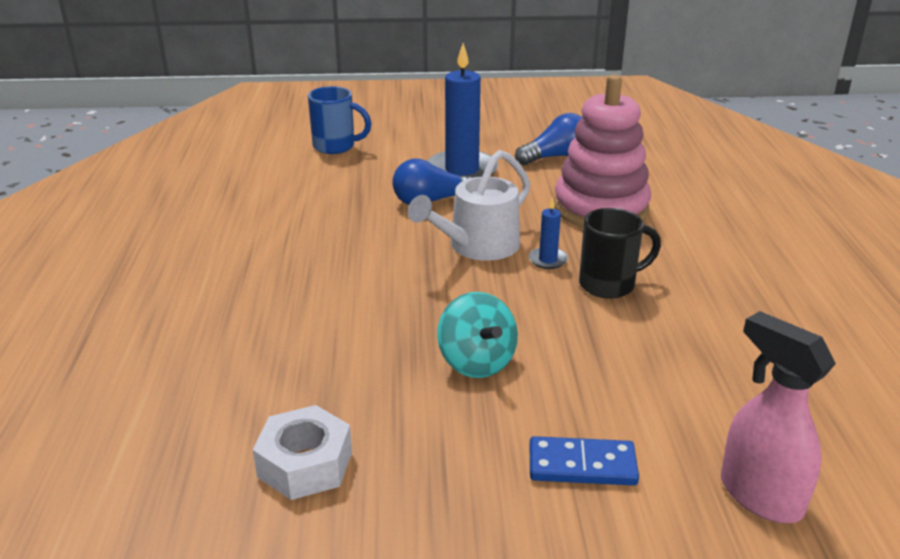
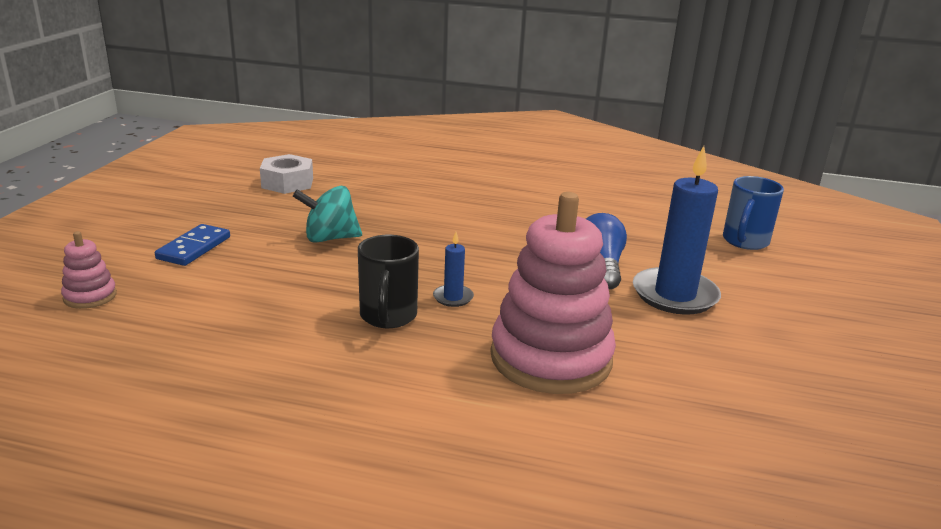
camera: 105 degrees right, 5 degrees down
(477, 246) = (498, 271): white watering can -> none
(556, 157) = (715, 367): blue light bulb -> none
(759, 495) = (90, 296): pink spray bottle -> pink stacking toy

